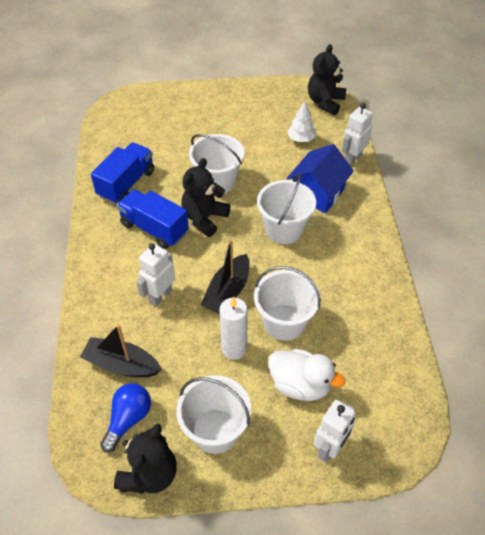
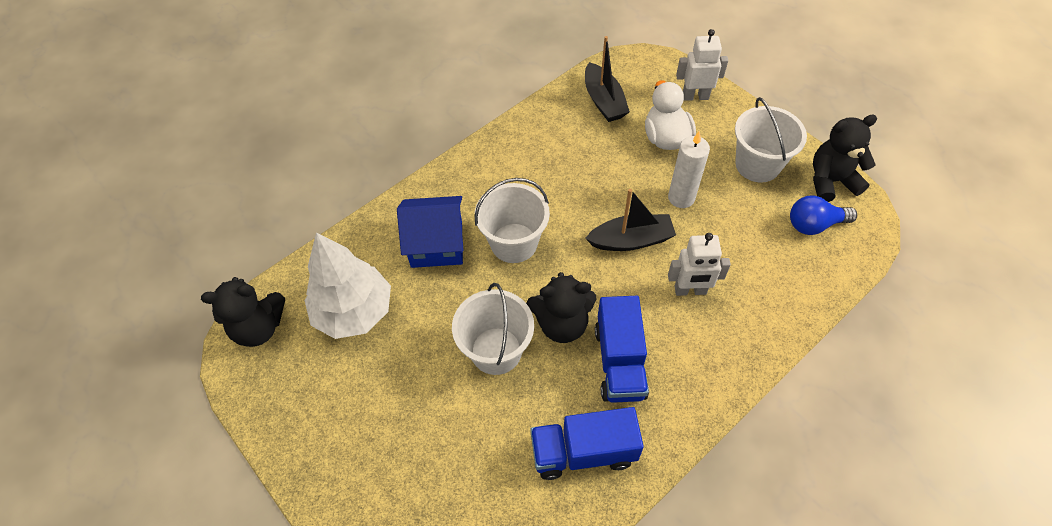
camera: 125 degrees left, 5 degrees up
(122, 364) = (782, 266): black boat -> black boat (604, 101)
(284, 322) = (621, 180): white bucket -> none
(301, 139) = (354, 311): white tree -> white tree, size x1.98
(352, 159) = (355, 242): white robot -> none

